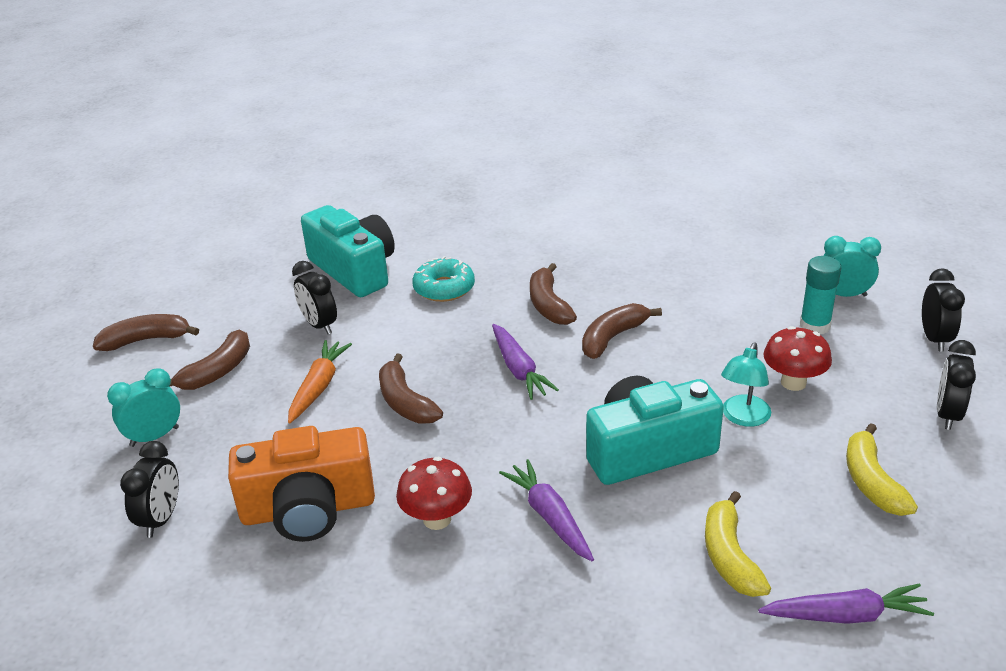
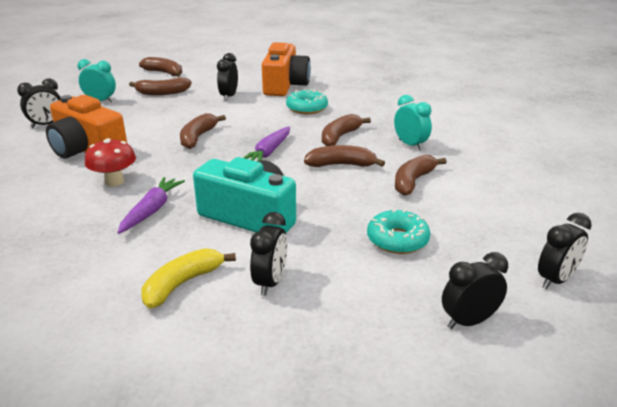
camera: 45 degrees right, 5 degrees down
(318, 387) = (181, 115): orange carrot -> none
(354, 270) = (285, 85): turquoise camera -> orange camera
(701, 314) = (413, 181): none -> brown banana
(743, 418) = (330, 235): turquoise lamp -> none
(785, 496) = (270, 282): none -> black clock
(793, 382) = (397, 240): red mushroom -> turquoise donut
(815, 326) = (476, 224): turquoise glue stick -> none
(844, 295) = (534, 221): turquoise clock -> turquoise clock (410, 145)
(846, 615) = (171, 356): purple carrot -> none
(871, 482) = (334, 314): yellow banana -> none

